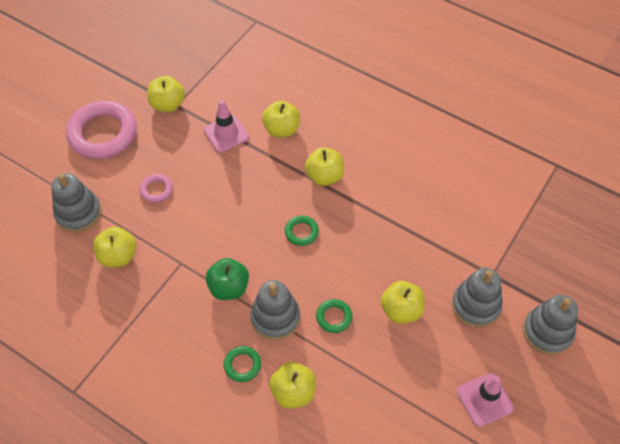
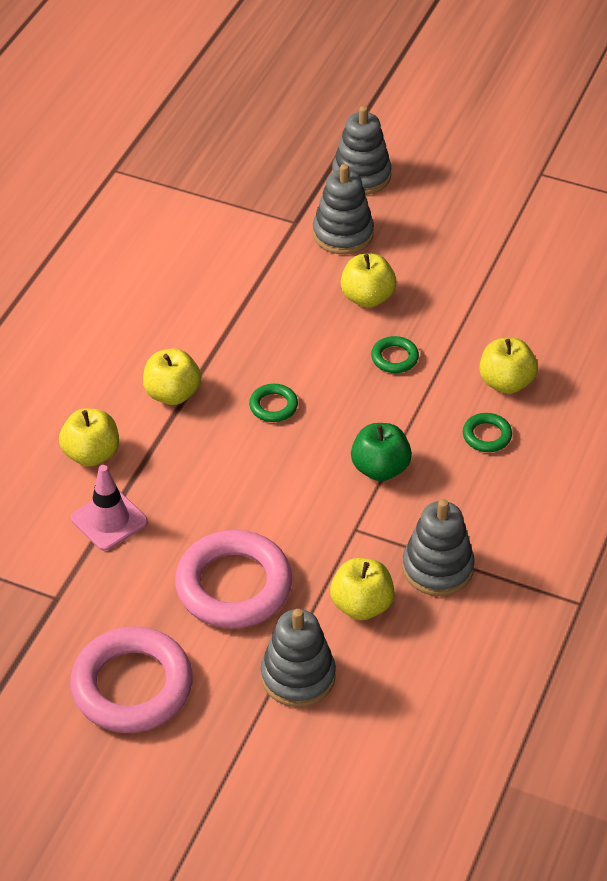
camera: 100 degrees left, 10 degrees down
(156, 190) = (233, 586): pink ring -> pink ring, size x2.21
(168, 104) = (57, 609): yellow apple -> none
(275, 318) = (411, 414): grey stacking toy -> grey stacking toy (437, 568)
(484, 400) = (461, 222): pink traffic cone -> none

